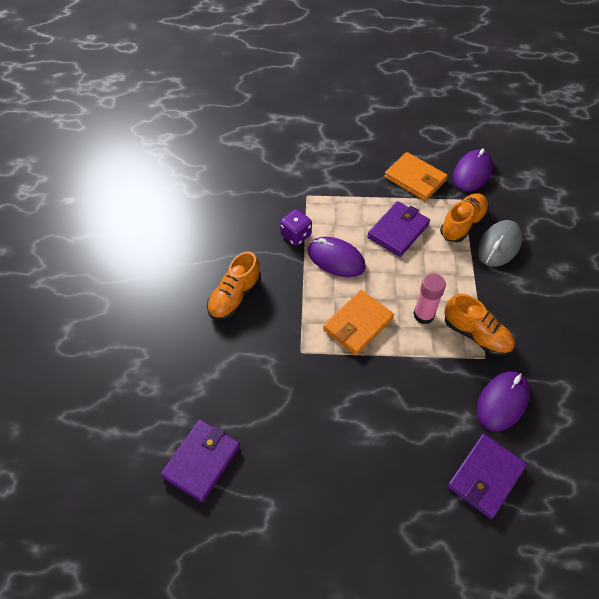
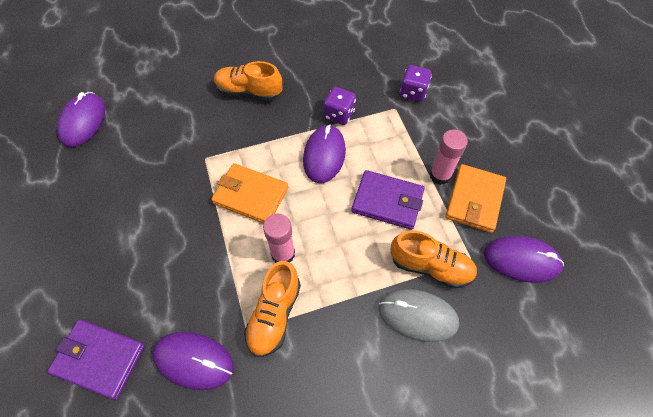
camera: 70 degrees right, 5 degrees up
(201, 461) = (83, 121): purple wallet -> purple mouse
(295, 178) = (413, 92): none -> purple dice
(385, 190) = (440, 175): none -> pink glue stick

